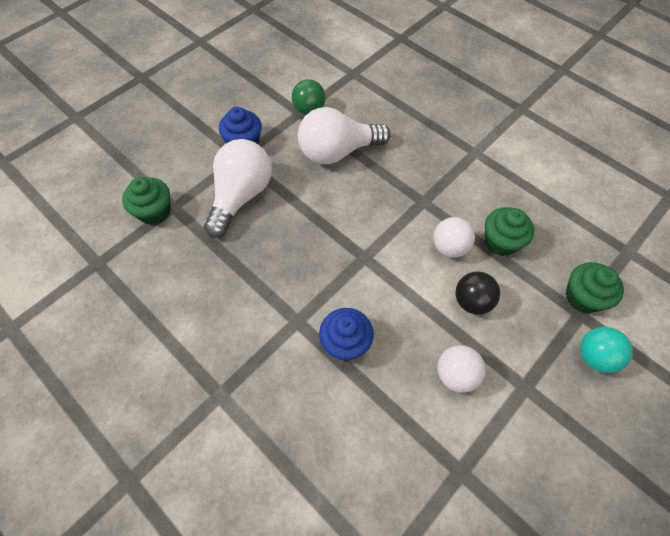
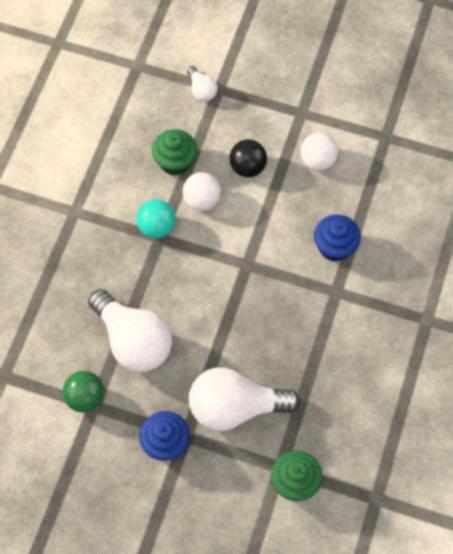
camera: 115 degrees left, 5 degrees up
(583, 297) = (202, 90): green cupcake -> white light bulb
(594, 356) = (252, 73): turquoise ball -> turquoise ball (157, 227)

